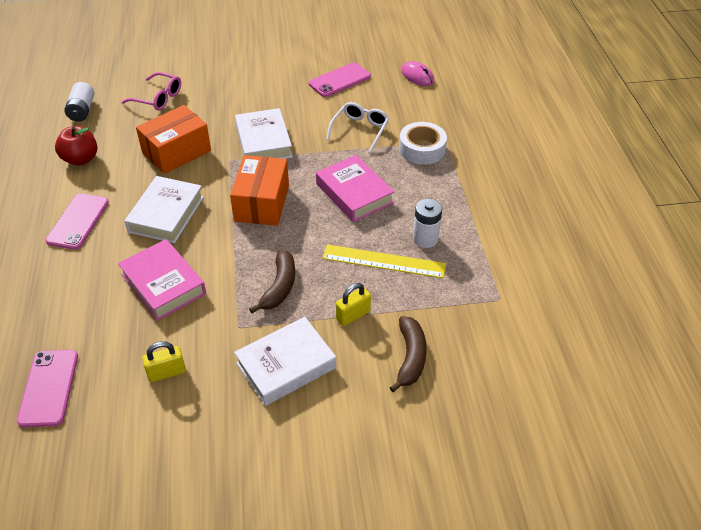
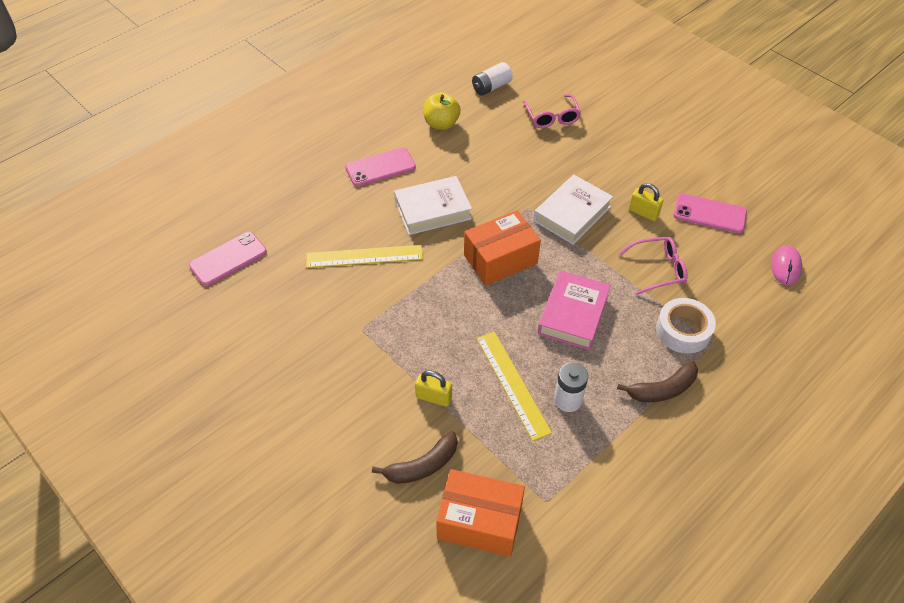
camera: 55 degrees right, 5 degrees up
(81, 159) = (441, 124): red apple -> yellow apple
(163, 284) = (364, 256): pink book -> yellow ruler
(167, 372) = (287, 314): yellow padlock -> yellow padlock (643, 213)
(176, 152) = (504, 170): orange box -> orange box (480, 521)
(279, 287) = (422, 329): brown banana -> brown banana (662, 389)
(286, 365) = (348, 383): white book -> none
(360, 130) = (658, 269): white glasses -> pink glasses

